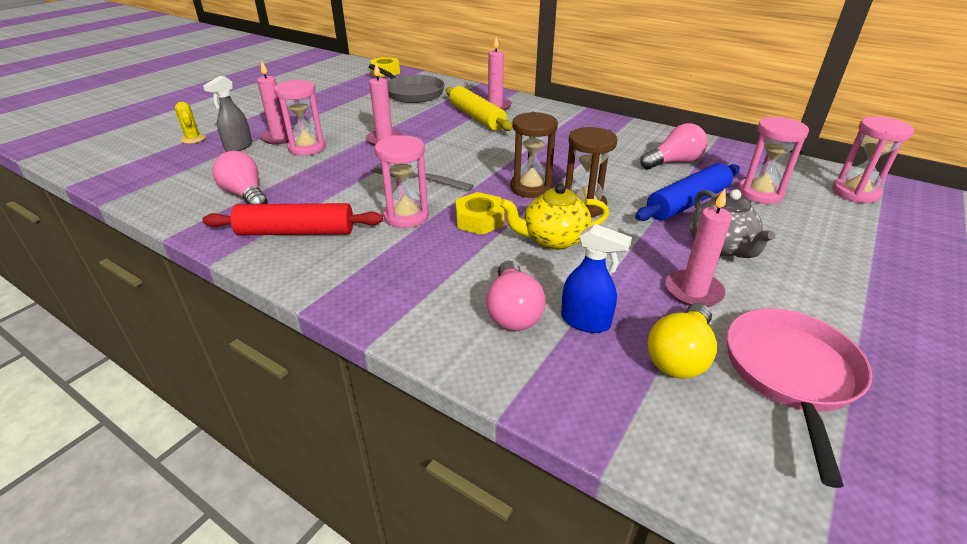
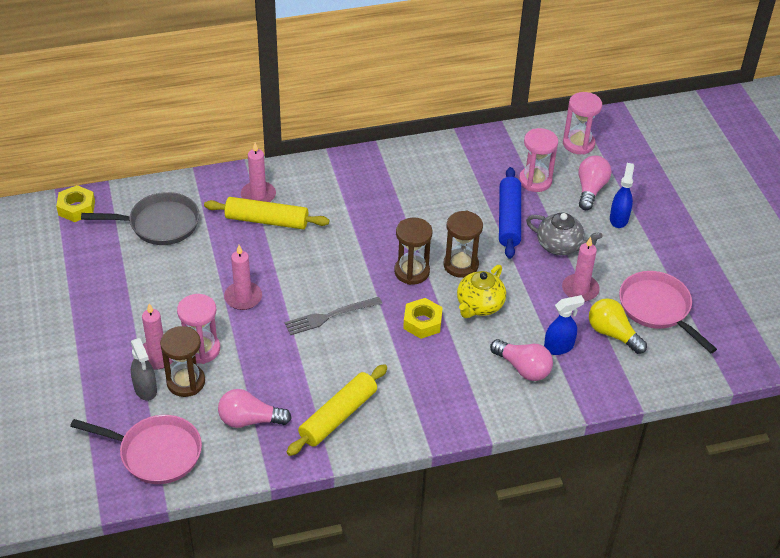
camera: 50 degrees left, 10 degrees up
(167, 175) = (156, 453): none -> pink pan
(193, 139) = (88, 412): yellow cactus -> none
(263, 156) = (186, 382): none -> brown hourglass
(296, 232) = (338, 416): red rolling pin -> yellow rolling pin
(406, 216) = (378, 353): pink hourglass -> none
(673, 162) = (460, 181): pink light bulb -> pink light bulb (590, 190)
(679, 356) = (612, 334): yellow light bulb -> yellow light bulb turned 150 degrees clockwise
(838, 264) = (619, 219): none -> blue spray bottle

